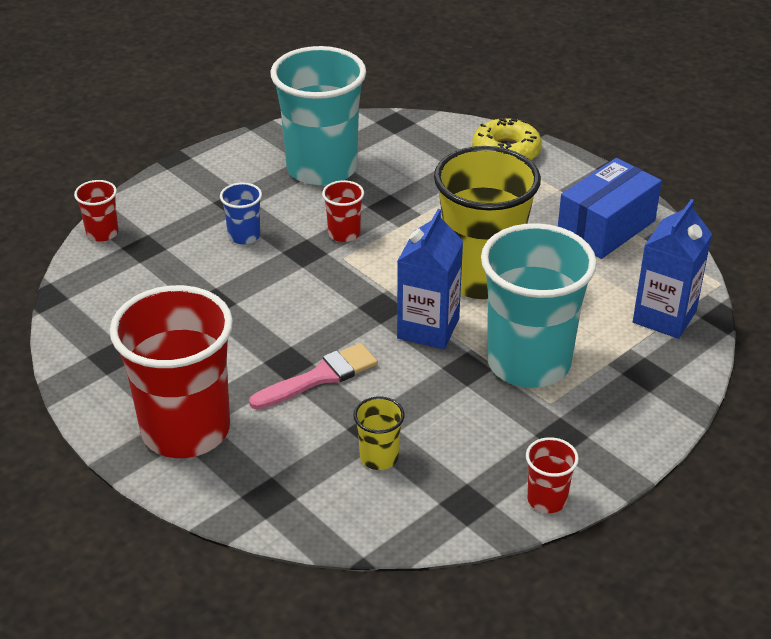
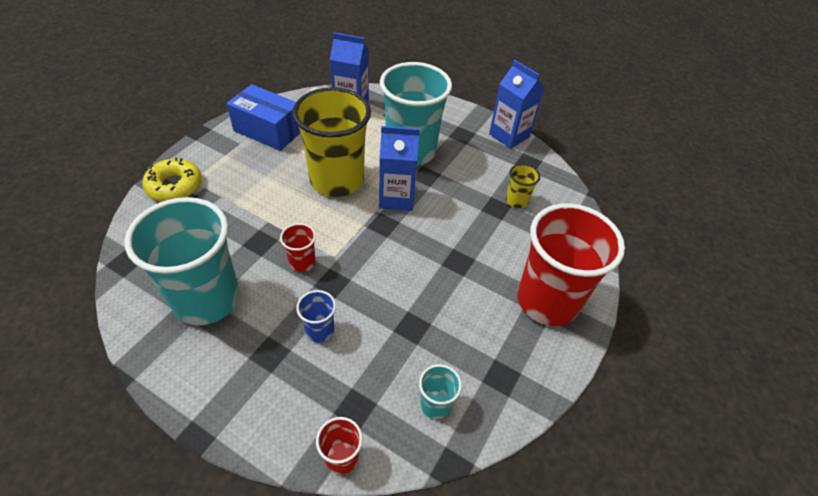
camera: 110 degrees left, 10 degrees up
(113, 300) = (435, 404): none -> turquoise cup
(320, 377) = (465, 241): pink brush -> none
(547, 499) = (509, 135): red cup -> blue carton

